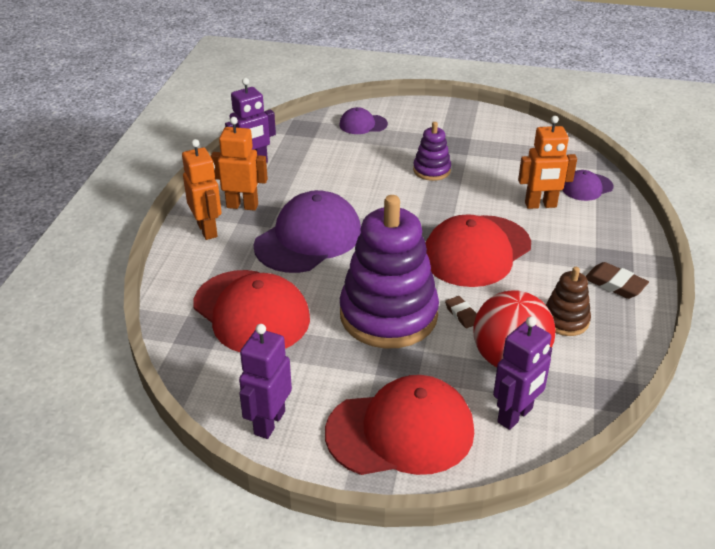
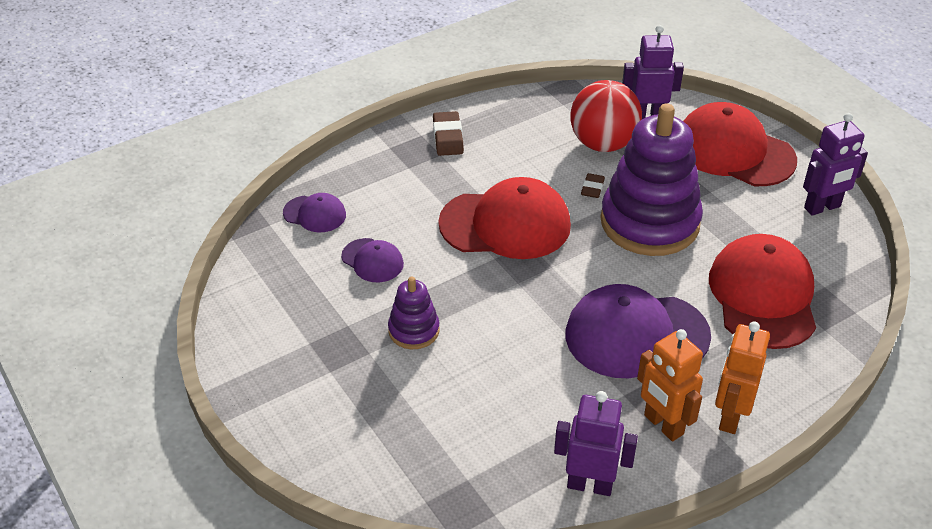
camera: 135 degrees left, 5 degrees up
(363, 124) = (385, 456): purple cap -> purple cap (372, 260)
(540, 205) = (383, 226): orange robot -> none
(565, 320) = (525, 140): brown stacking toy -> none

